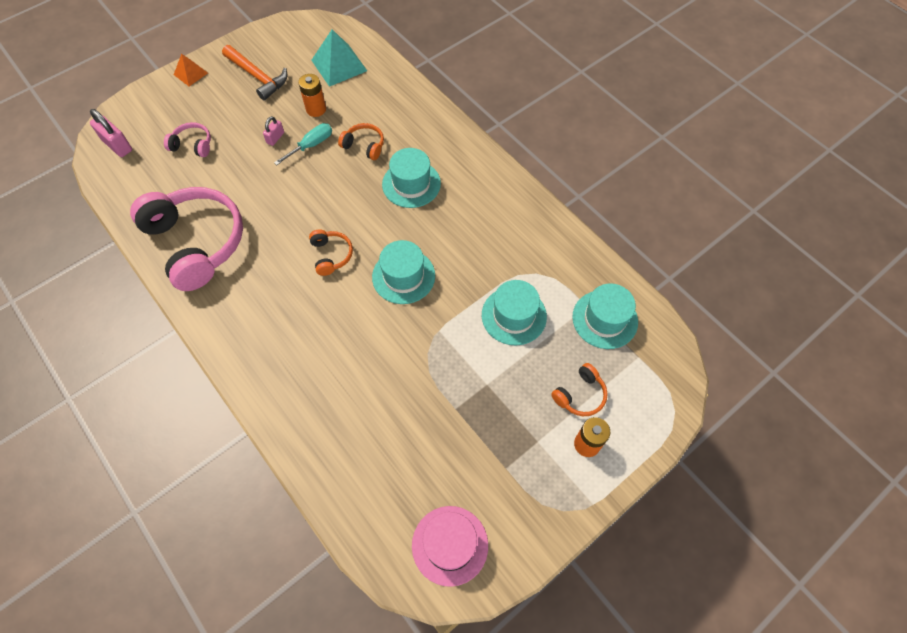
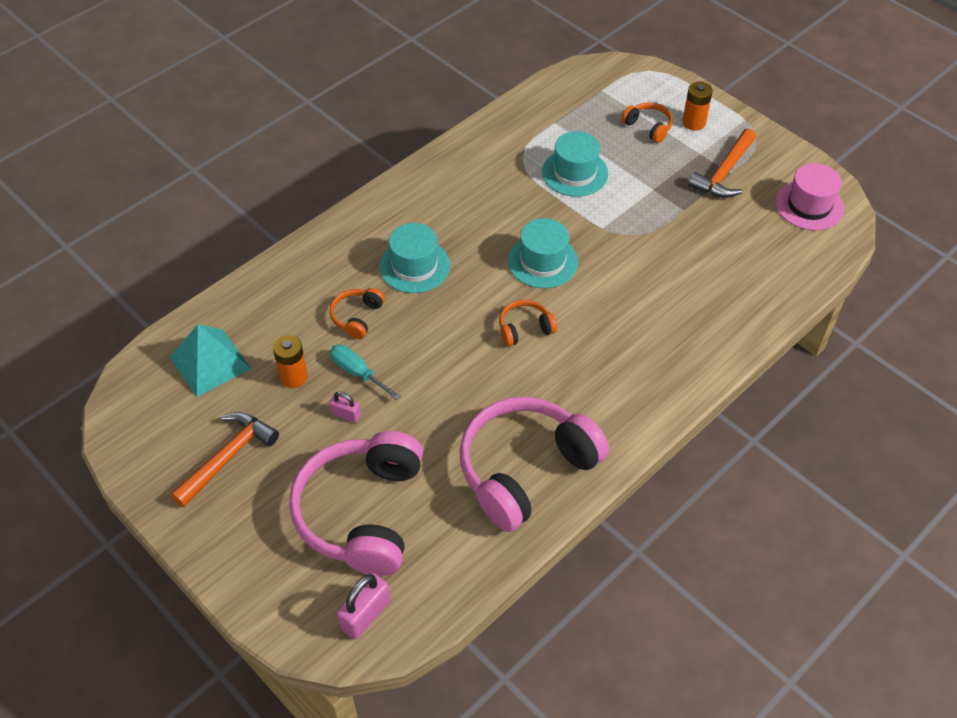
camera: 95 degrees left, 10 degrees down
(191, 73) = (216, 549): orange pyramid -> none
(192, 145) = (362, 512): pink headphones -> pink headphones, size x2.29
(506, 461) = (724, 173): none -> orange hammer
(605, 319) = (566, 110): turquoise hat -> none

